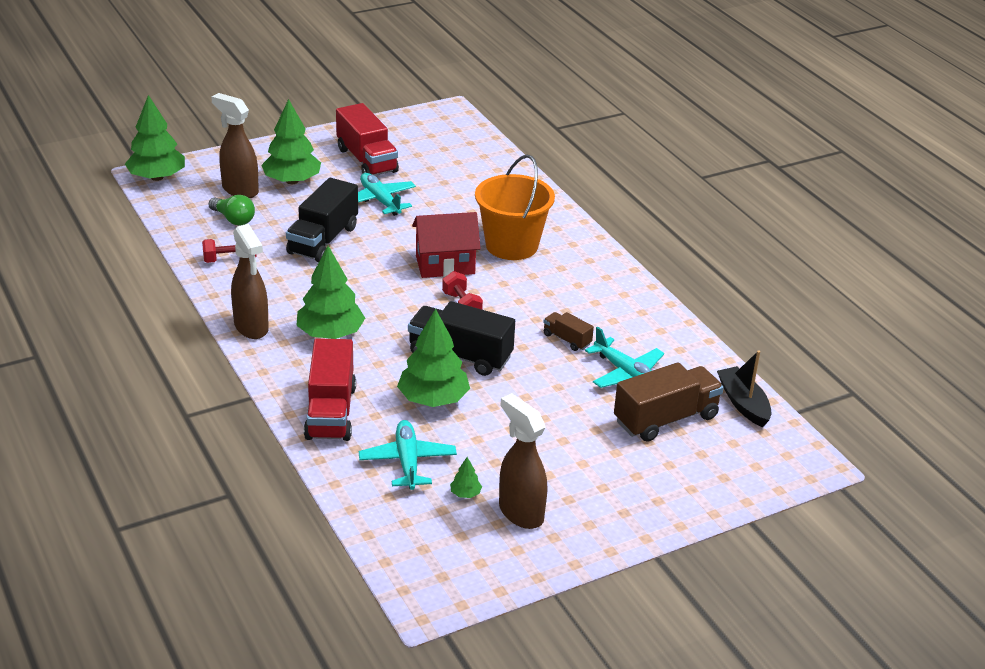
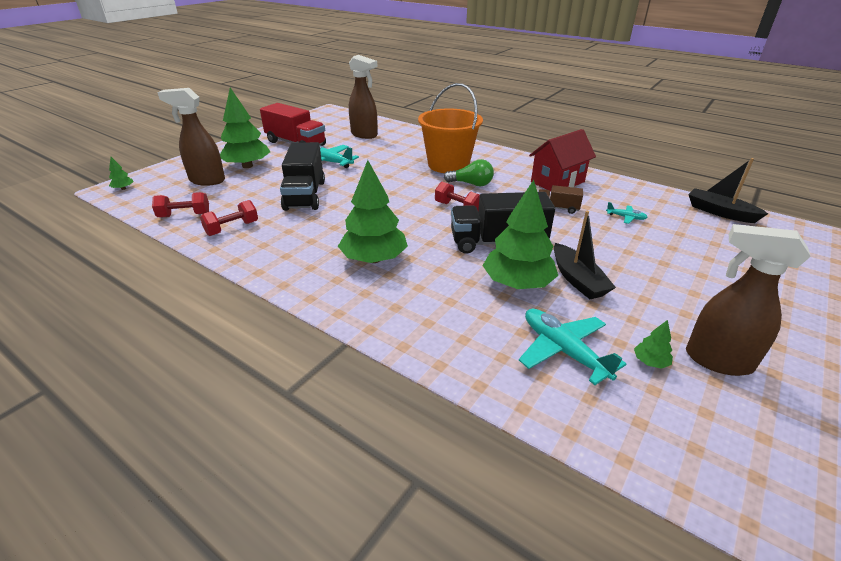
camera: 25 degrees left, 0 degrees up
(157, 177) = (123, 188): green tree -> green tree, size x0.41
(196, 230) = (184, 215): none -> red dumbbell
(233, 219) = (215, 200): green light bulb -> green light bulb (471, 184)
(251, 327) = (295, 276): brown spray bottle -> brown spray bottle (364, 135)
(331, 412) = (441, 329): red truck -> none
(445, 265) = (416, 187): red house -> red house (557, 182)
(491, 415) = (577, 280): none -> black boat
(627, 374) = (626, 217): turquoise plane -> turquoise plane, size x0.50
(666, 419) = (694, 238): brown truck -> none

